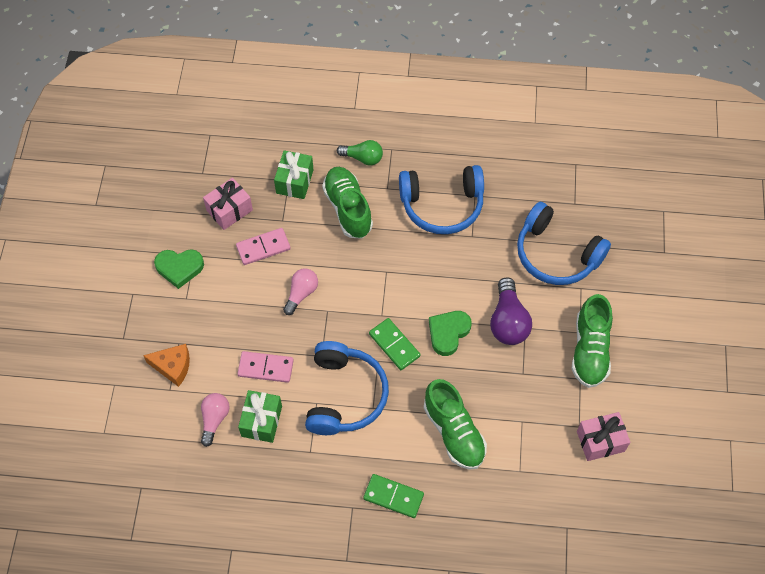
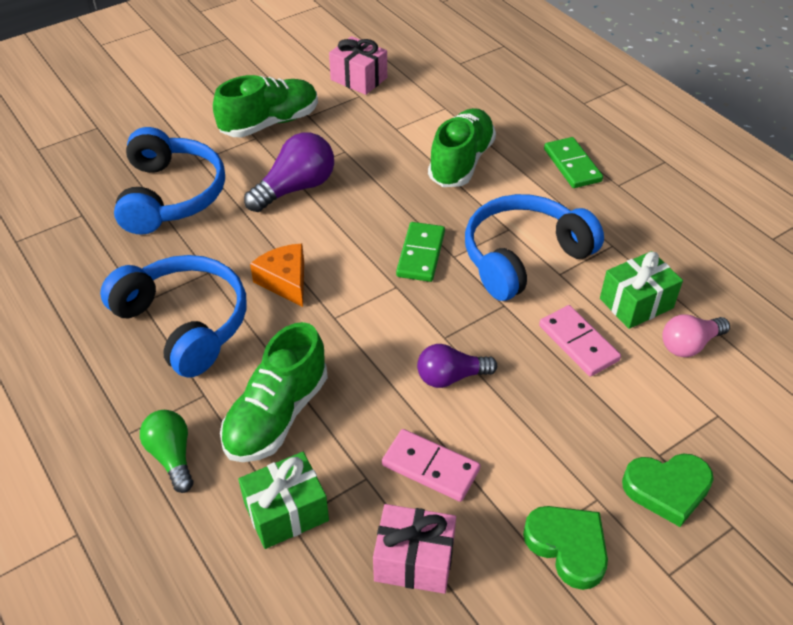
camera: 130 degrees left, 15 degrees down
(173, 367) = (692, 435): orange cheese -> orange cheese (285, 281)
(301, 294) = (451, 377): pink light bulb -> purple light bulb
(448, 333) = (358, 222): green heart -> green heart (667, 489)

